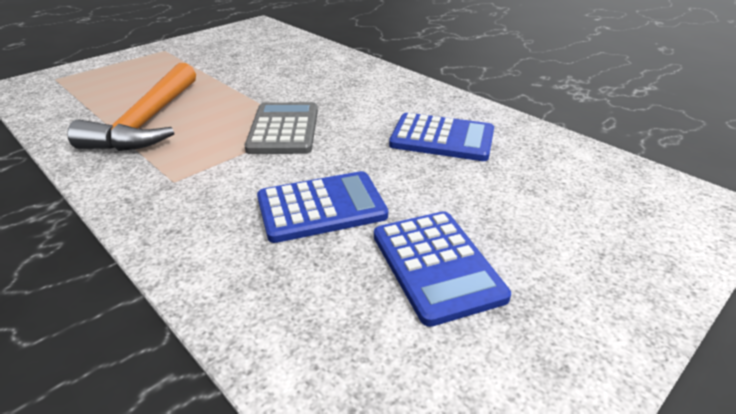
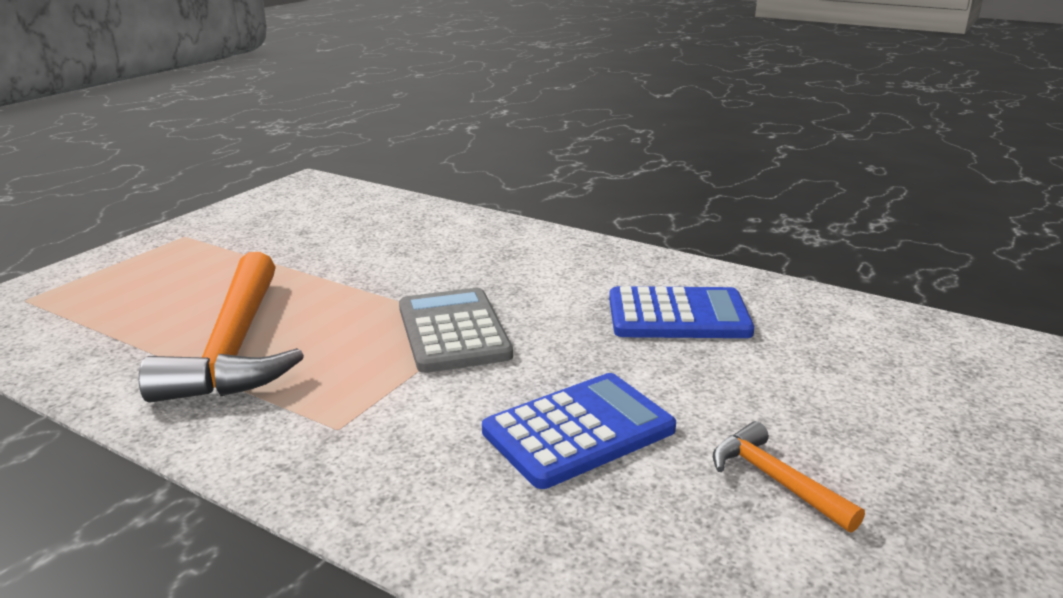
camera: 15 degrees left, 10 degrees down
(436, 266) = (775, 480): blue calculator -> orange hammer

